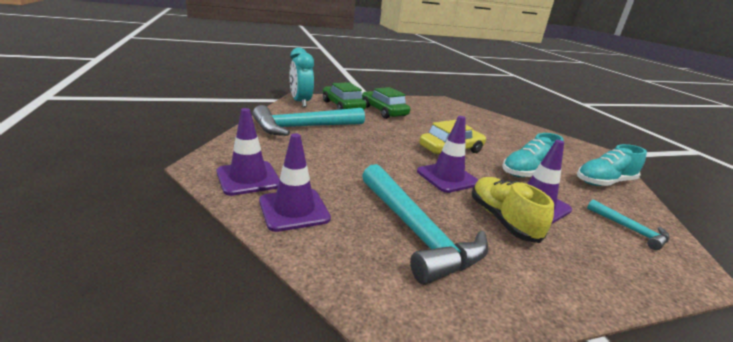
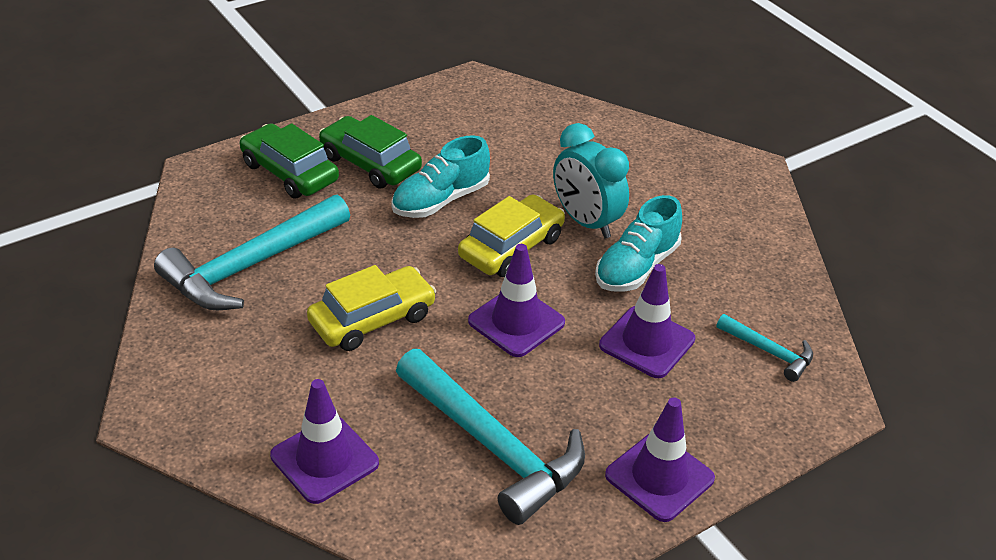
camera: 15 degrees left, 15 degrees up
(248, 178) = (231, 420): purple traffic cone -> purple traffic cone (659, 477)
(300, 102) = (206, 185): turquoise clock -> turquoise clock (586, 222)
(359, 158) = (372, 319): none -> yellow car
(502, 220) = (602, 388): yellow shoe -> none
(604, 182) = (751, 254): turquoise shoe -> turquoise shoe (440, 200)

